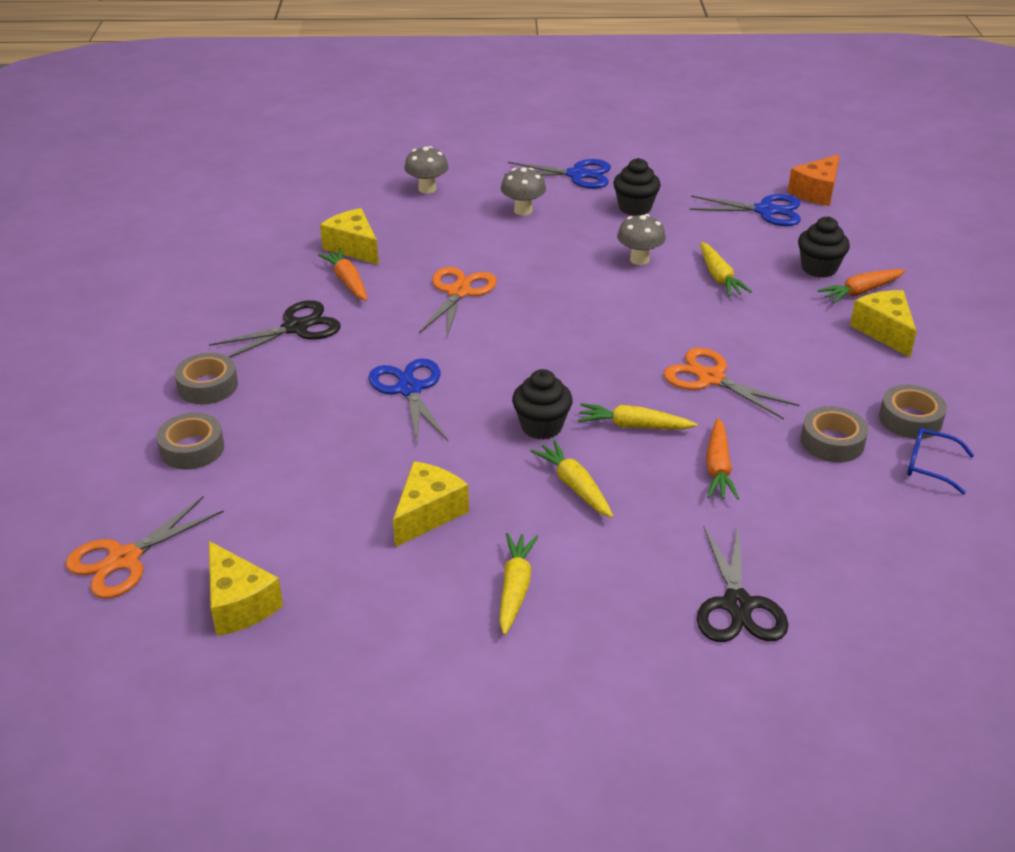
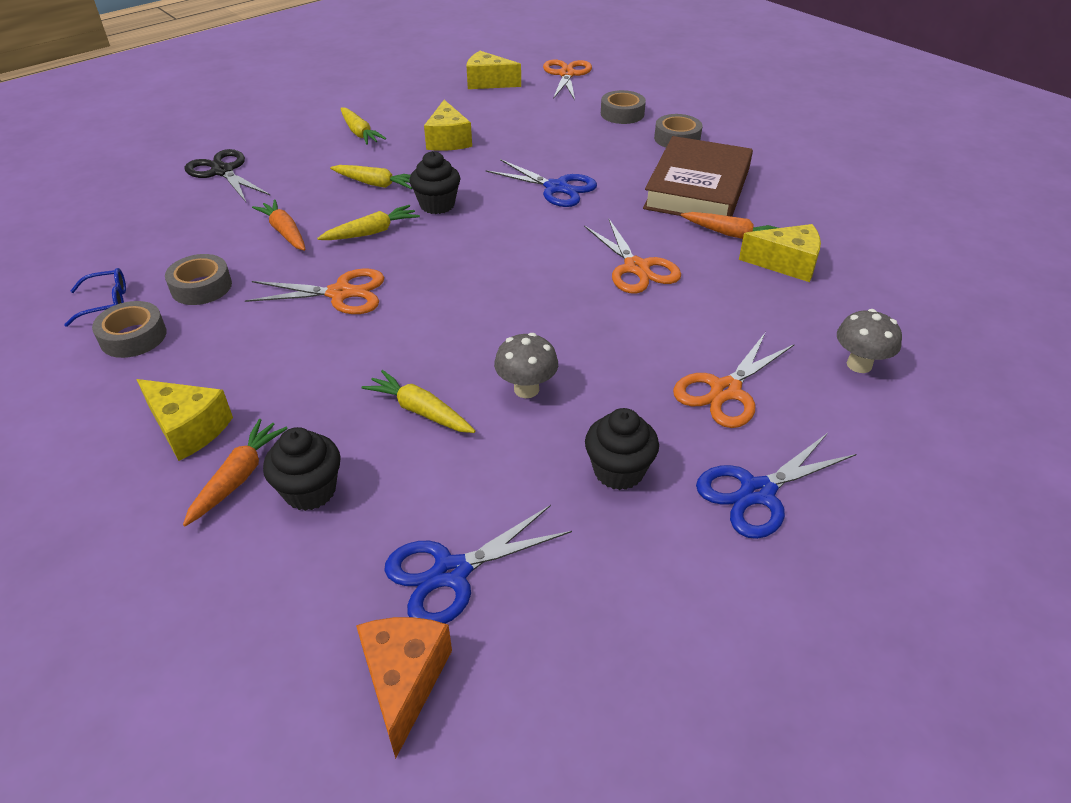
camera: 140 degrees right, 5 degrees up
(296, 328) = (697, 188): black scissors -> brown book
(523, 210) = (725, 391): grey mushroom -> orange scissors

